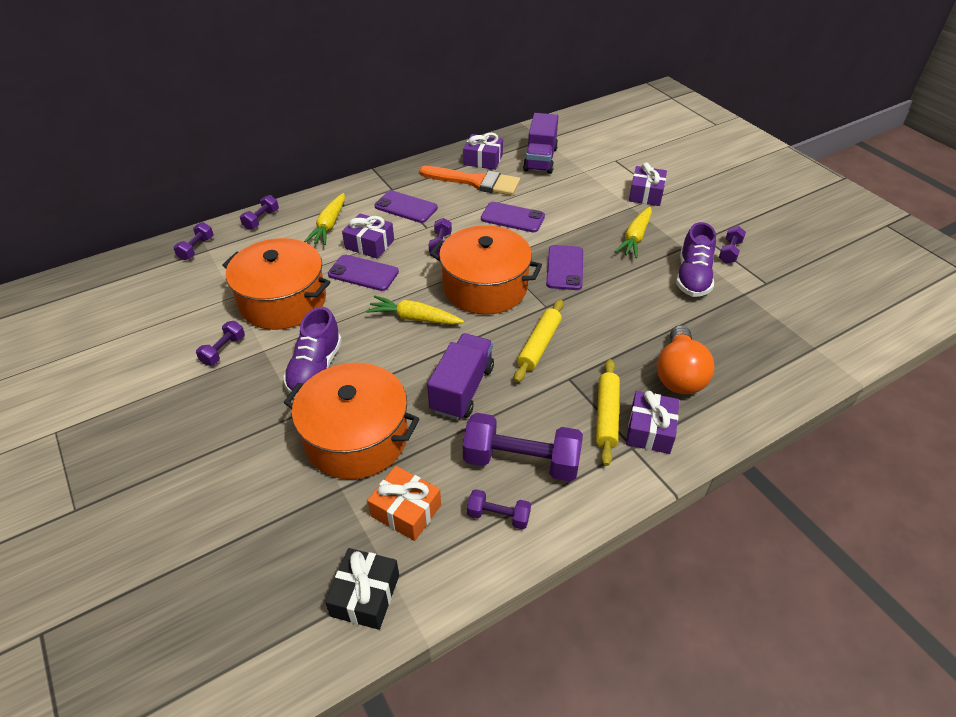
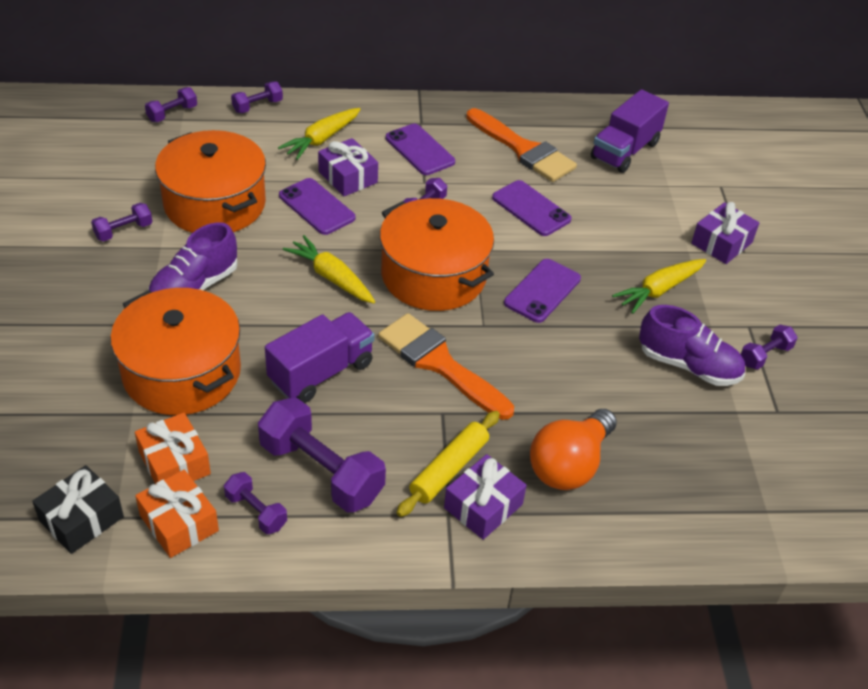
camera: 25 degrees right, 0 degrees up
(447, 556) = (179, 523): none -> orange gift
(483, 160) = (554, 126): purple gift -> none
(539, 345) = (439, 363): yellow rolling pin -> orange brush
(693, 277) = (688, 365): purple shoe -> purple shoe turned 105 degrees counterclockwise

